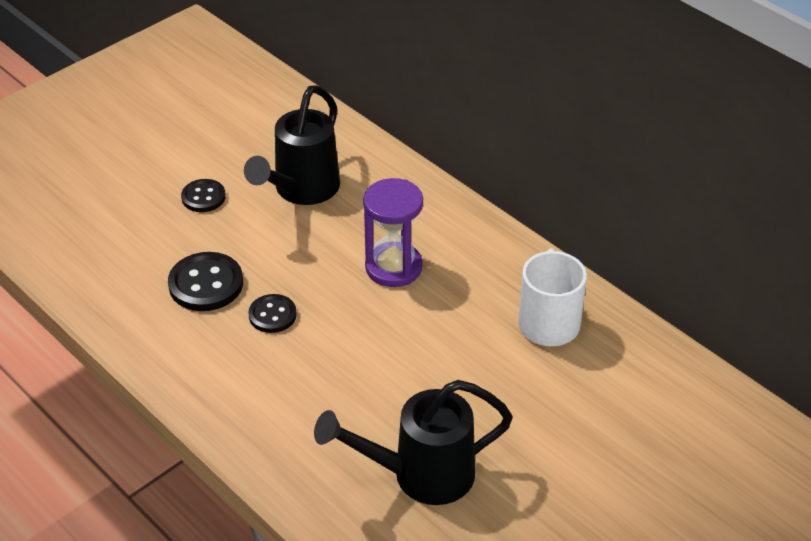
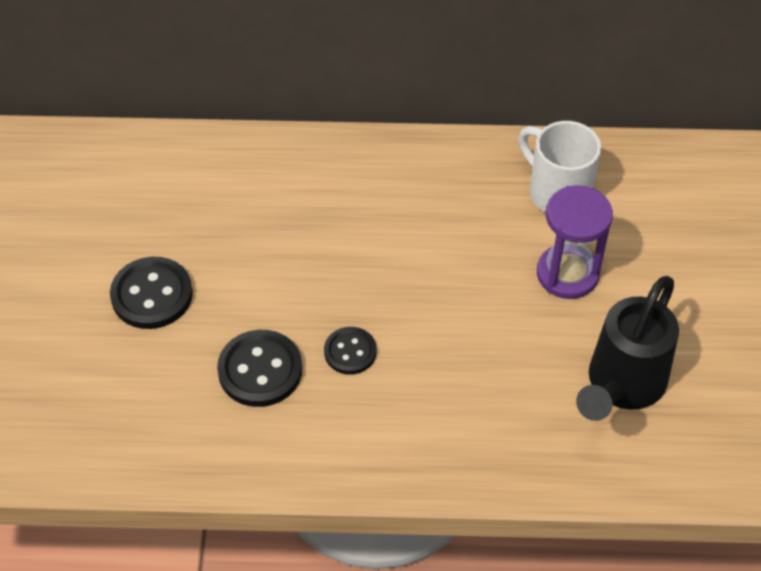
camera: 45 degrees left, 10 degrees up
(203, 197) = (152, 295): black button -> black button, size x1.59
(301, 191) = (229, 225): black watering can -> none
(393, 267) = (390, 235): purple hourglass -> purple hourglass (567, 274)

